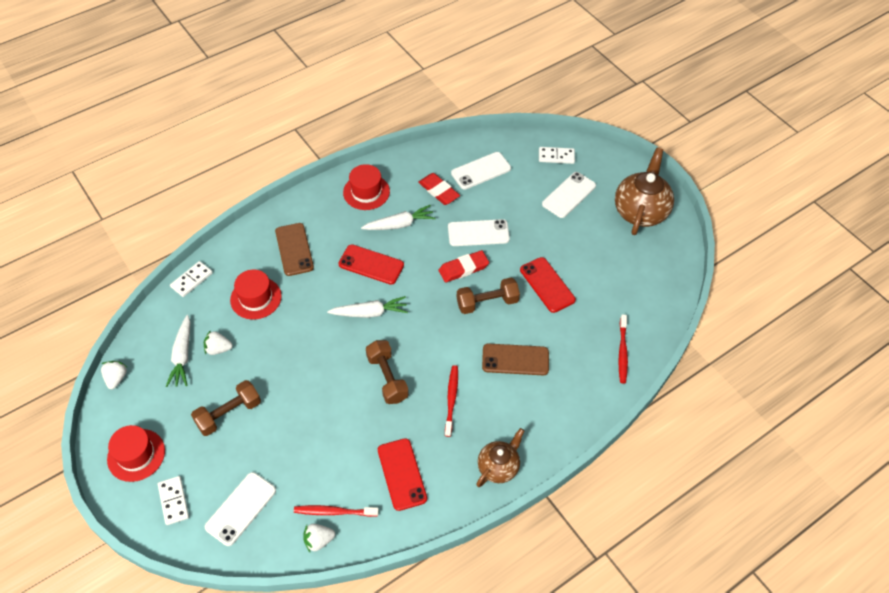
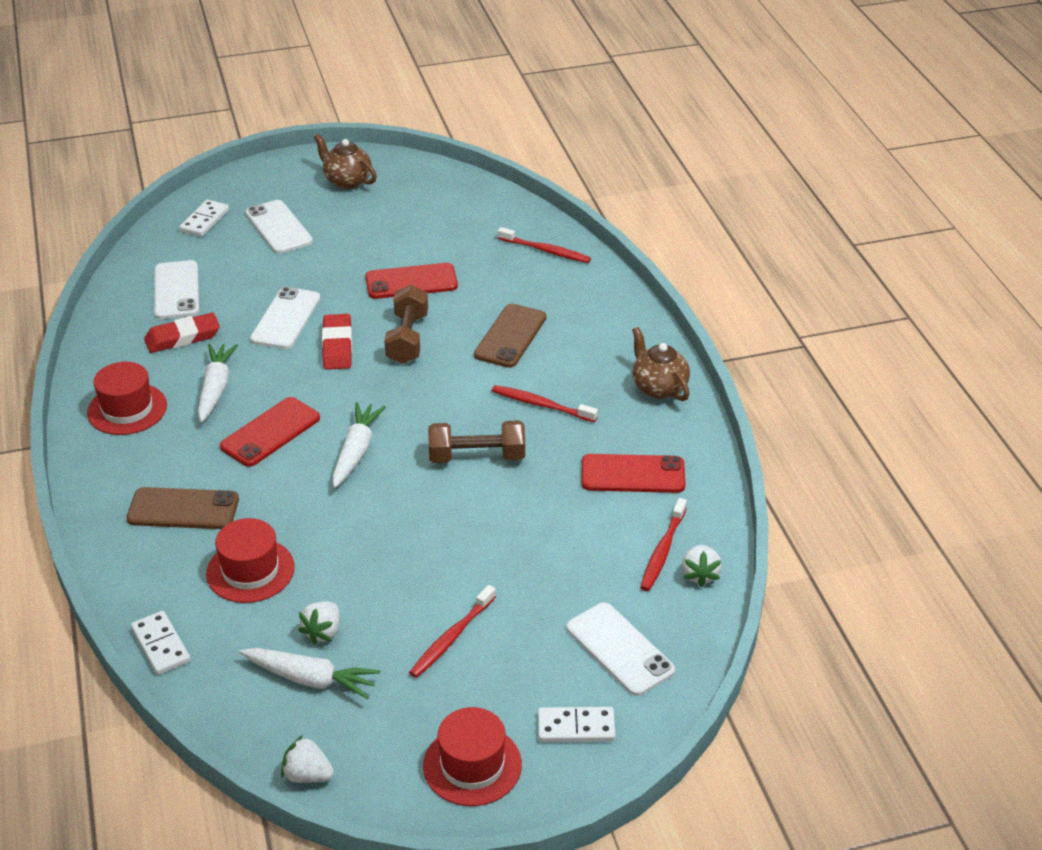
camera: 70 degrees left, 15 degrees down
(229, 414) = (451, 638): brown dumbbell -> red toothbrush
(640, 211) = (347, 181): brown teapot -> brown teapot, size x0.61

